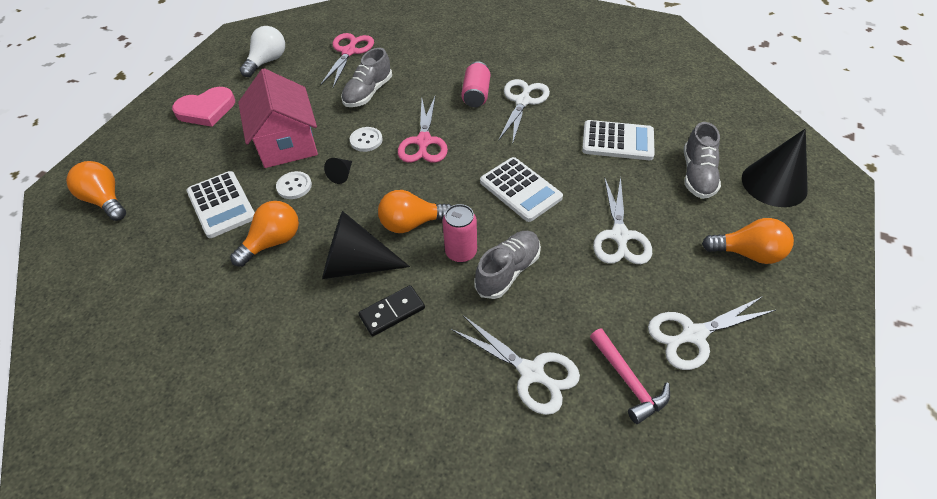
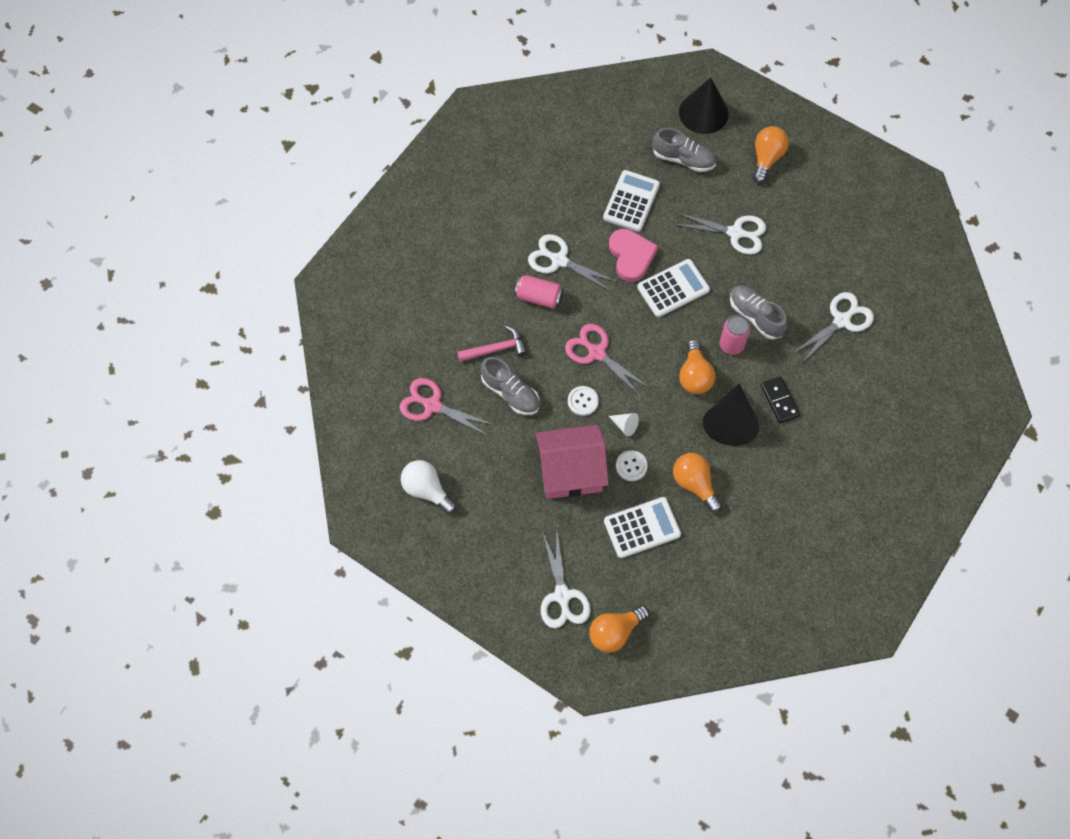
camera: 80 degrees left, 15 degrees up
(206, 110) = (498, 550): pink heart -> pink heart (631, 256)
(342, 175) = (625, 425): black cone -> white cone
(424, 142) = (596, 353): pink scissors -> pink scissors turned 150 degrees counterclockwise
(628, 381) = (855, 266): pink hammer -> pink hammer (496, 349)
(693, 335) = (827, 217): white scissors -> white scissors (562, 596)

